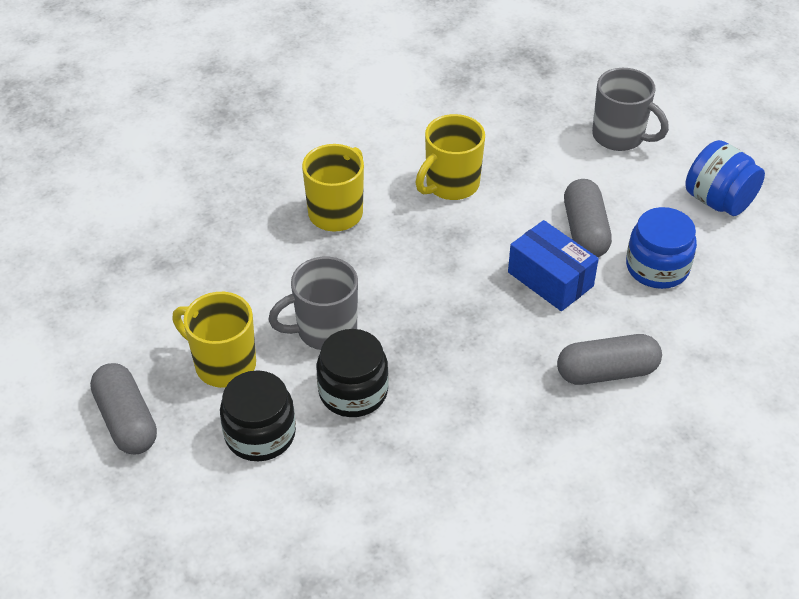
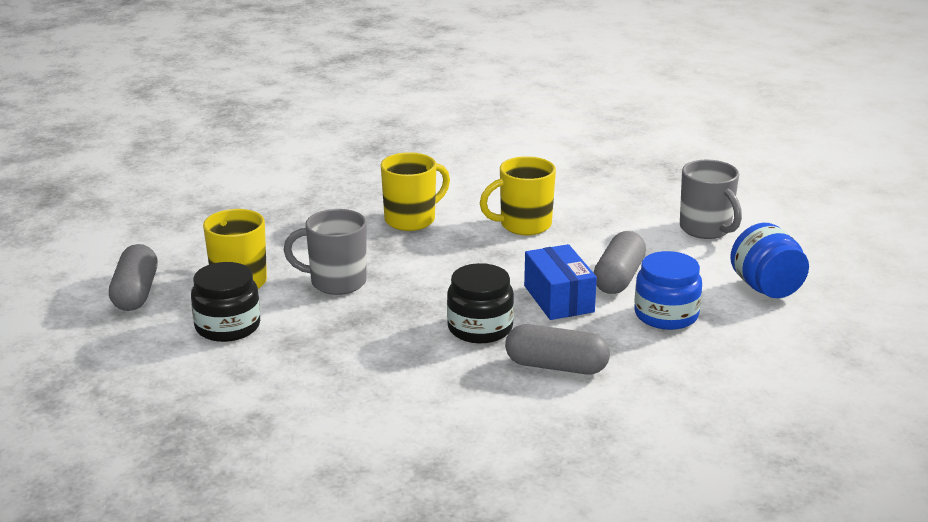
camera: 25 degrees right, 20 degrees down
(353, 391) = (325, 322): black jar -> black jar (480, 328)

